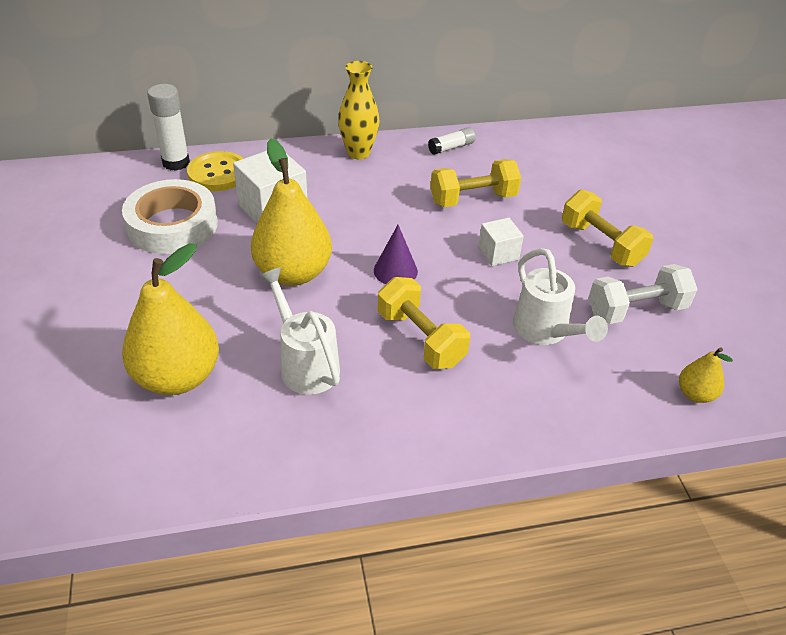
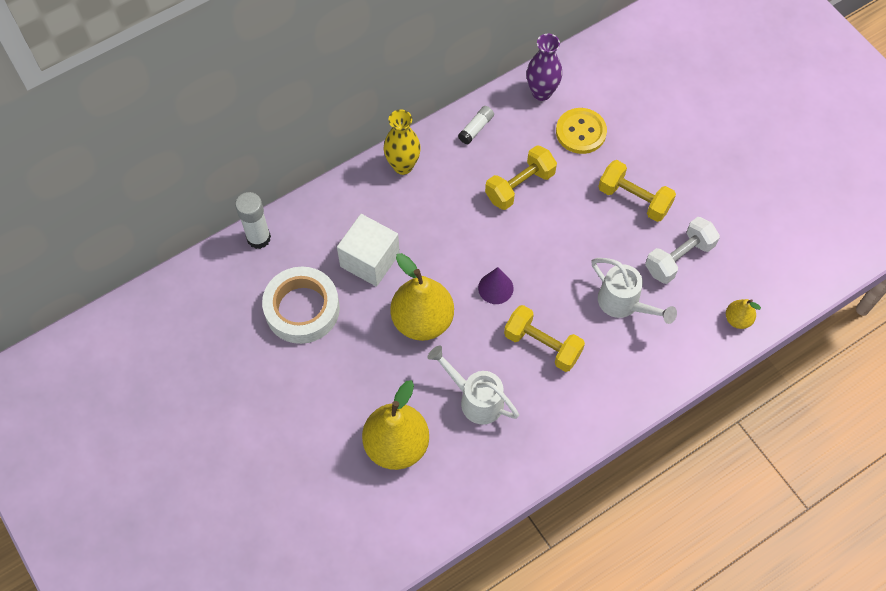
camera: 20 degrees left, 20 degrees up
(218, 173) = (301, 237): yellow button -> yellow button (581, 132)
(498, 253) = (562, 239): white cube -> none
(535, 141) = (541, 92): none -> purple vase

